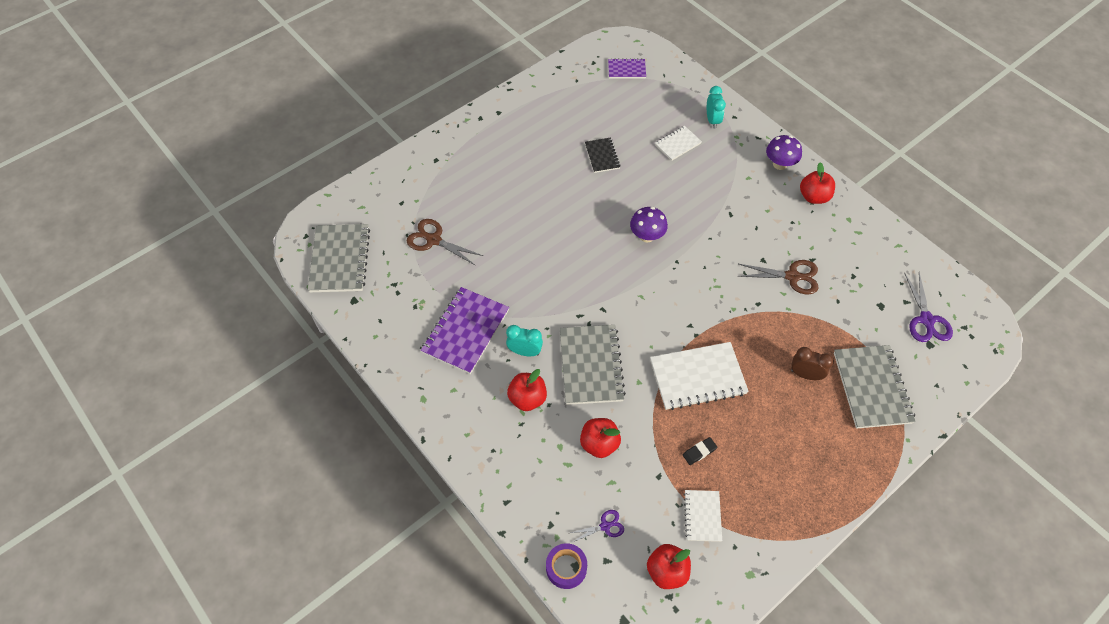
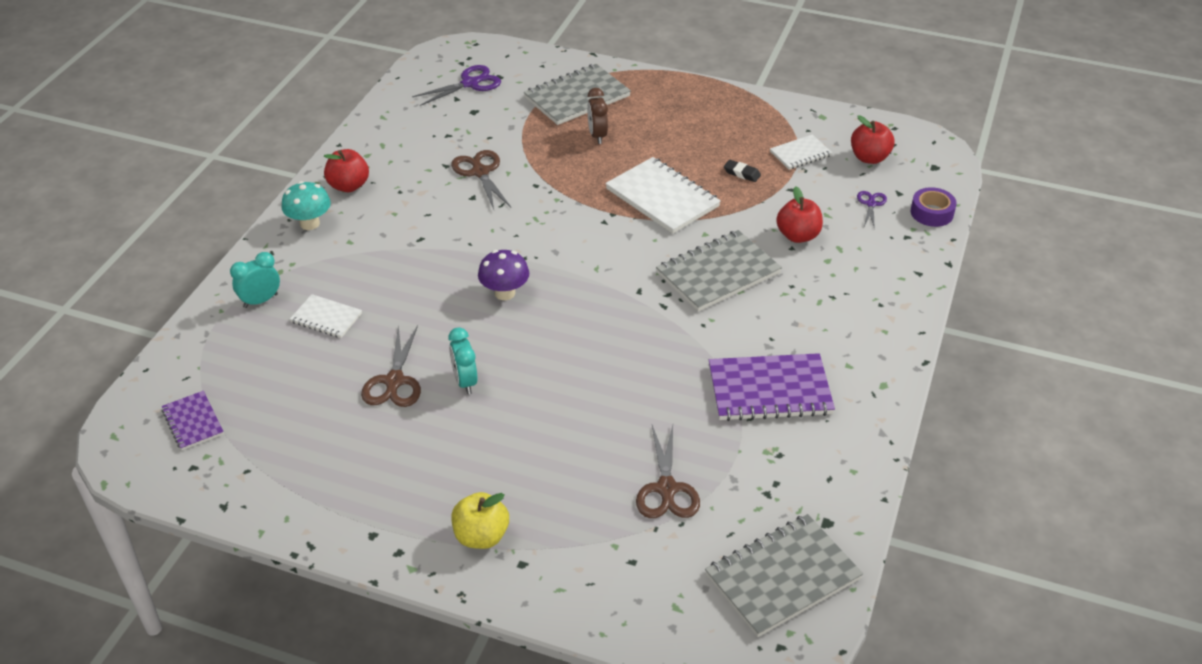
camera: 120 degrees left, 15 degrees down
(465, 151) = (481, 536): none -> yellow apple
(525, 352) = (749, 329): turquoise clock -> turquoise clock (465, 381)
(527, 398) = (801, 303): red apple -> none
(602, 156) = (394, 381): black notebook -> brown scissors
(605, 526) = (871, 204): purple scissors -> purple scissors turned 60 degrees clockwise
(780, 164) = (309, 223): purple mushroom -> turquoise mushroom

